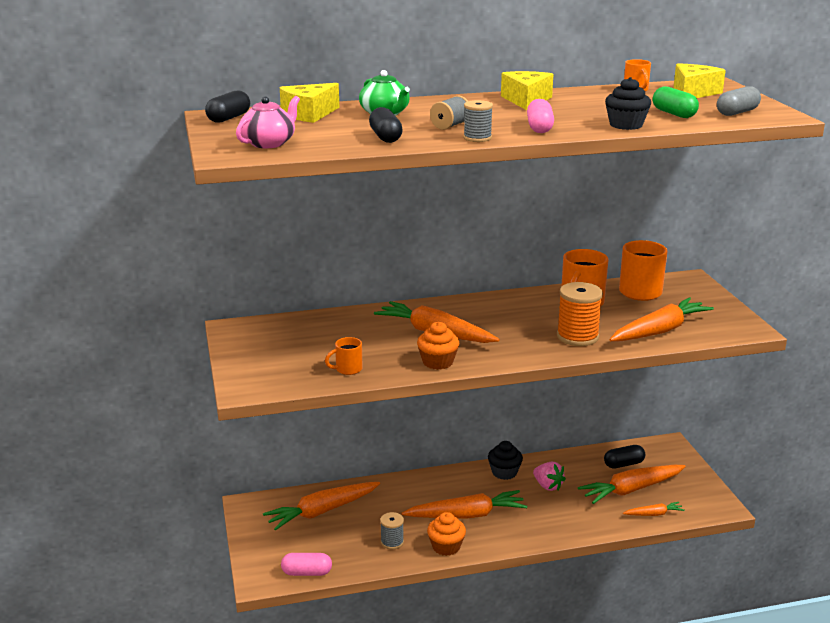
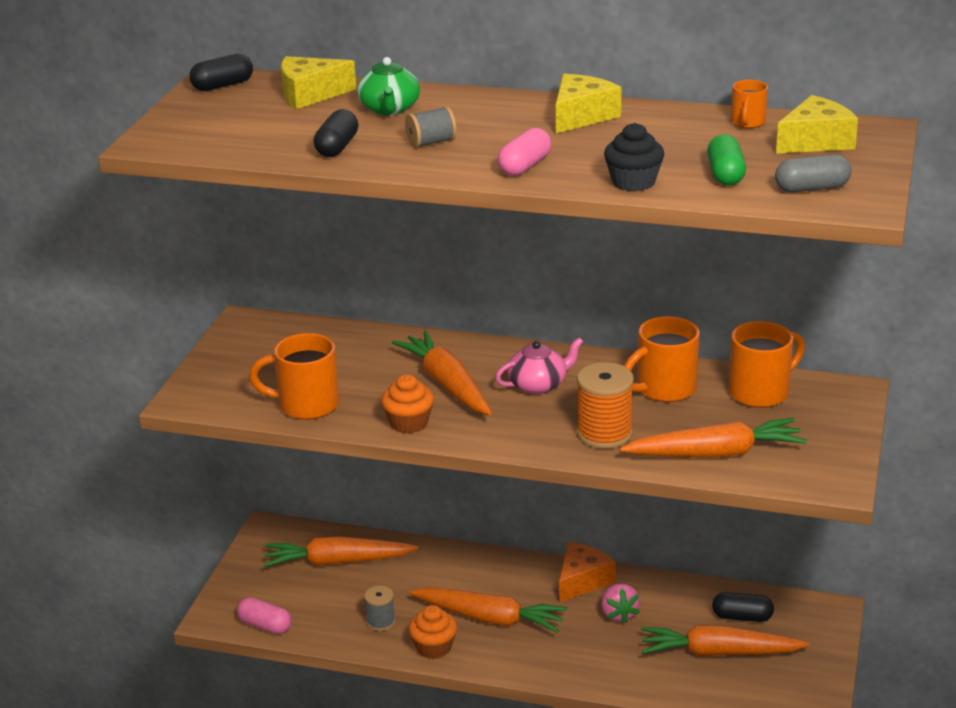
camera: 30 degrees right, 5 degrees up
(269, 143) = (211, 133): pink teapot -> pink teapot (538, 385)
(347, 369) = (306, 405): orange mug -> orange mug, size x1.87
(477, 138) = (431, 168): grey spool -> none
(504, 472) = (582, 580): black cupcake -> orange cheese
(654, 514) = (716, 692): orange carrot -> none

